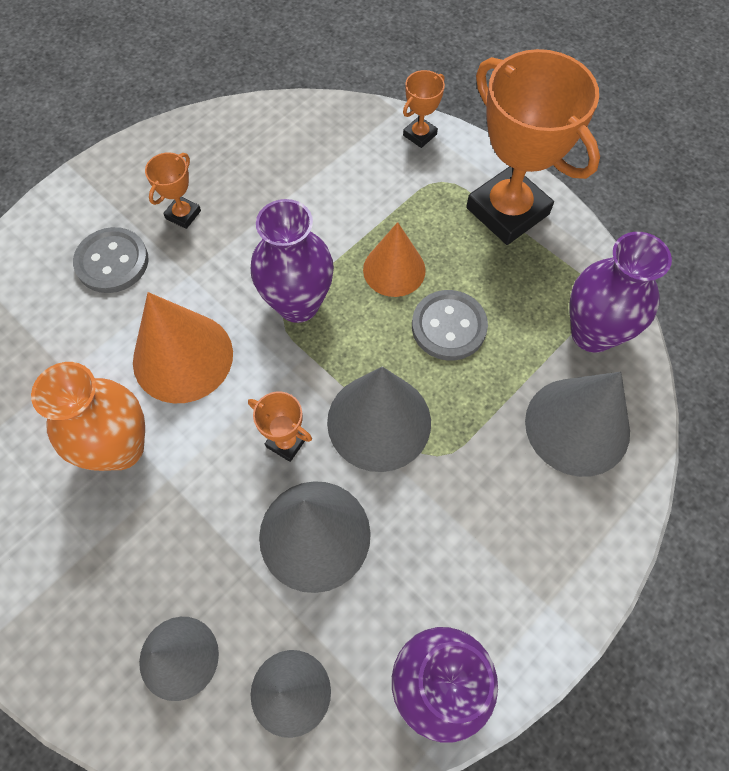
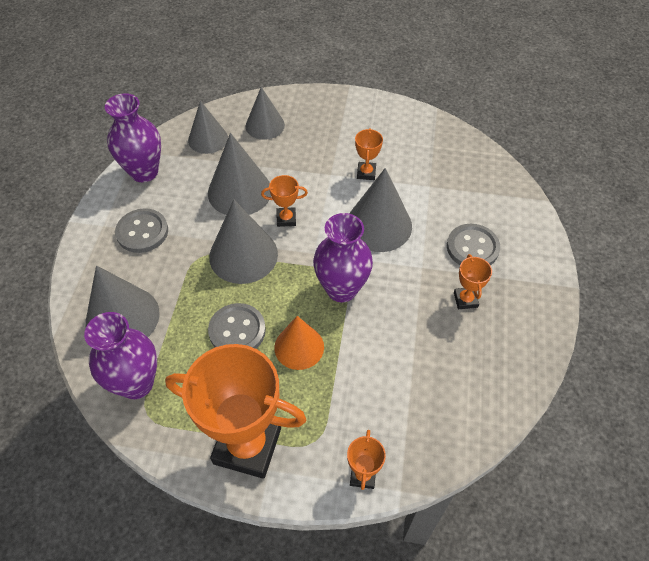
camera: 145 degrees right, 10 degrees down
(121, 448) = (366, 173): orange vase -> orange trophy
(183, 357) = (378, 225): orange cone -> grey cone
(494, 551) = (142, 232): none -> grey button

